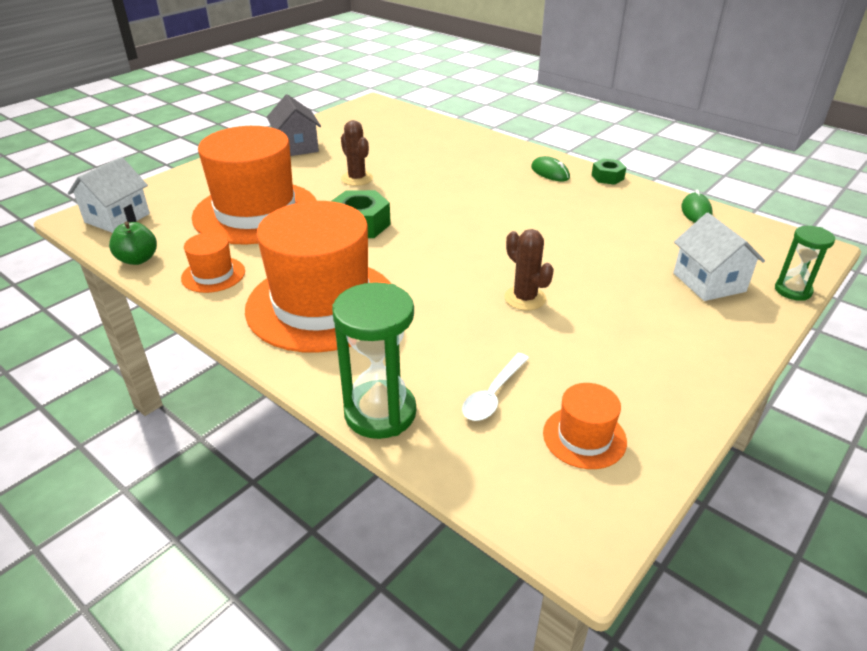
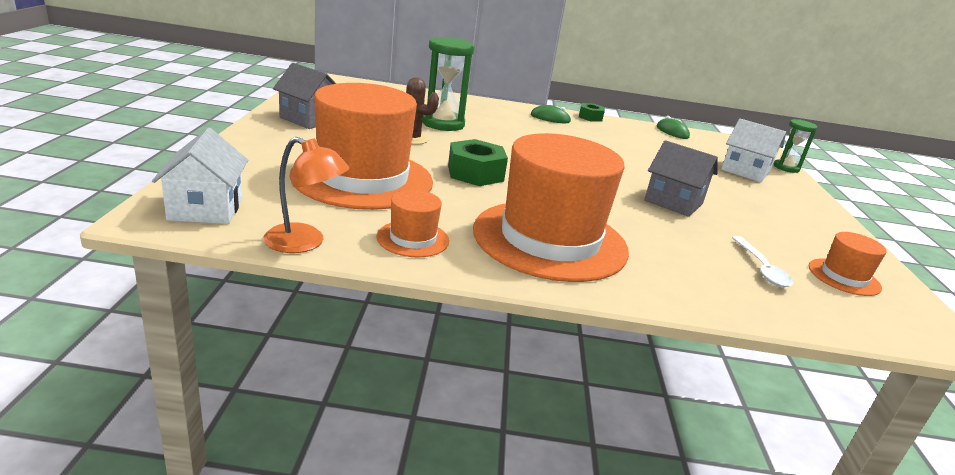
camera: 40 degrees left, 10 degrees down
(138, 259) = (305, 243): green apple -> orange lamp
(380, 413) = (724, 304): green hourglass -> green hourglass (443, 124)
(525, 298) = (673, 202): brown cactus -> grey house

